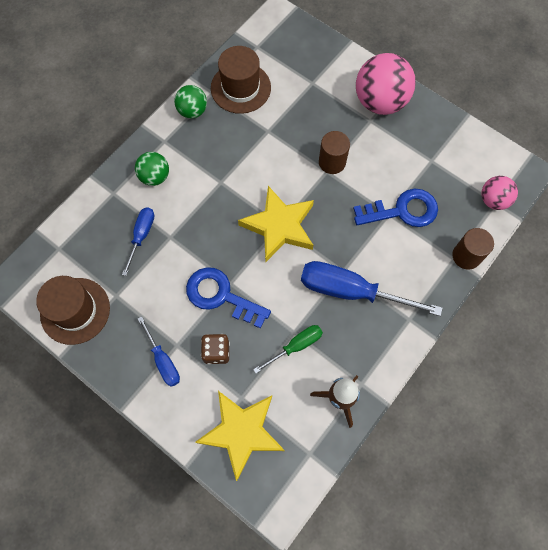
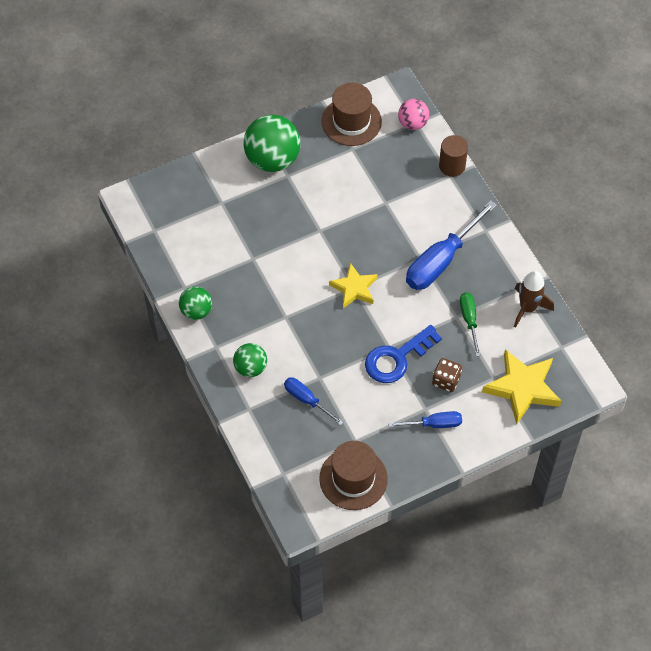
camera: 65 degrees left, 10 degrees down
(240, 88) = (193, 262): brown hat -> brown hat (351, 121)
(279, 226) = (354, 288): yellow star -> yellow star, size x0.65
(332, 162) = (313, 222): brown cylinder -> none
(380, 102) = (272, 159): pink ball -> green ball
(402, 211) = (388, 191): blue key -> none

